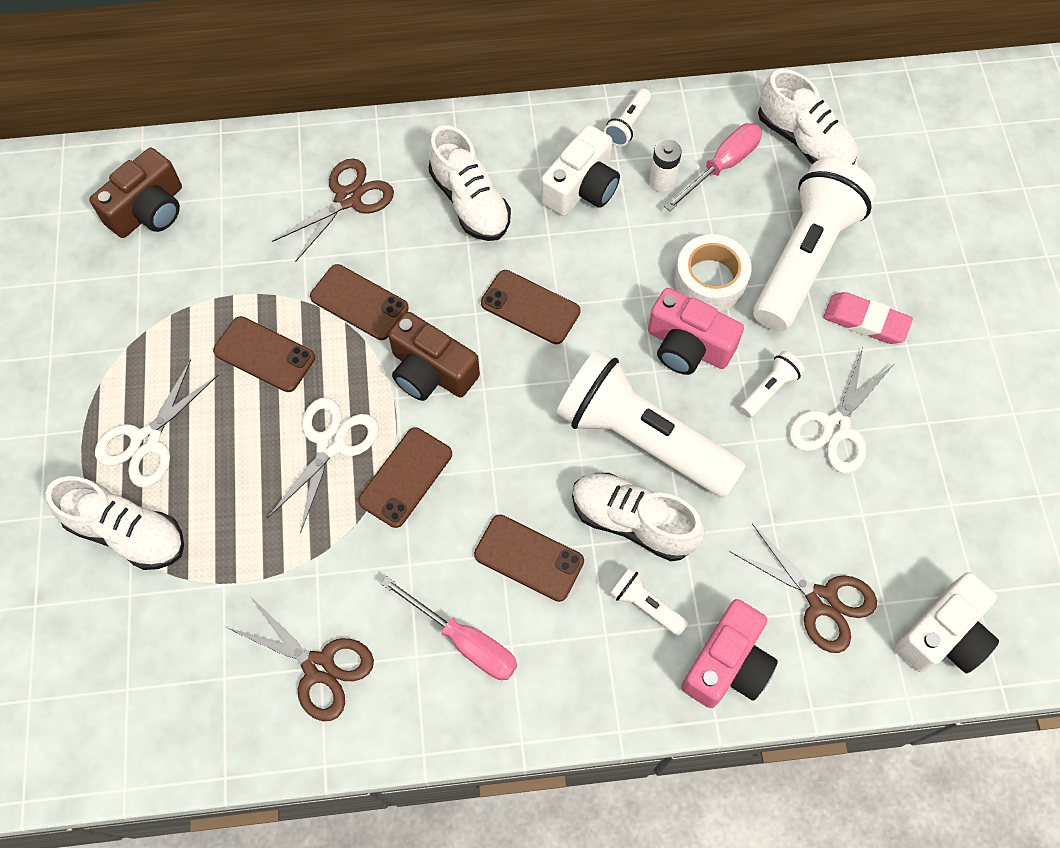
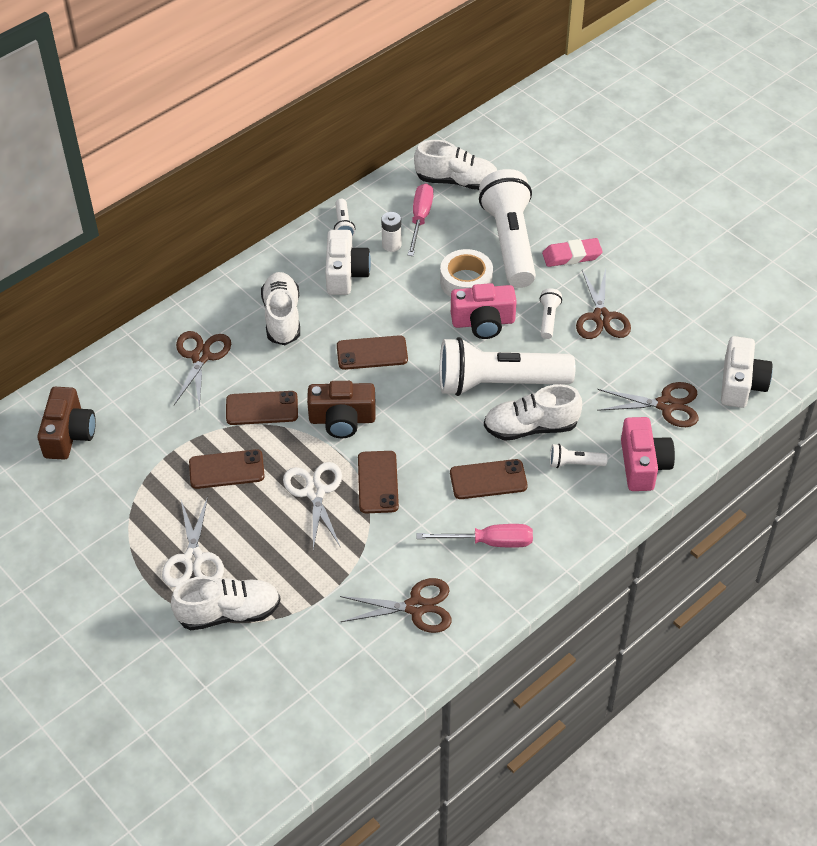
camera: 35 degrees left, 15 degrees down
(470, 202) = (282, 317): white shoe -> white shoe turned 120 degrees counterclockwise
(836, 427) = (601, 317): white scissors -> brown scissors

